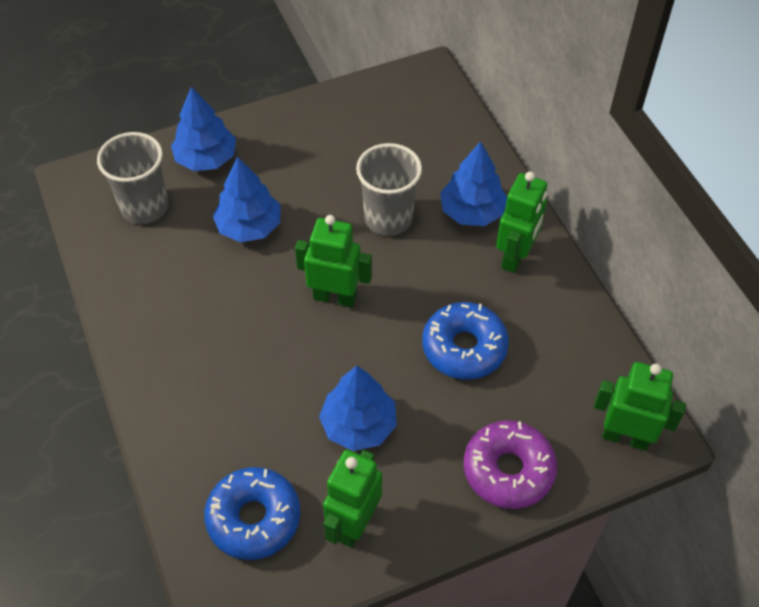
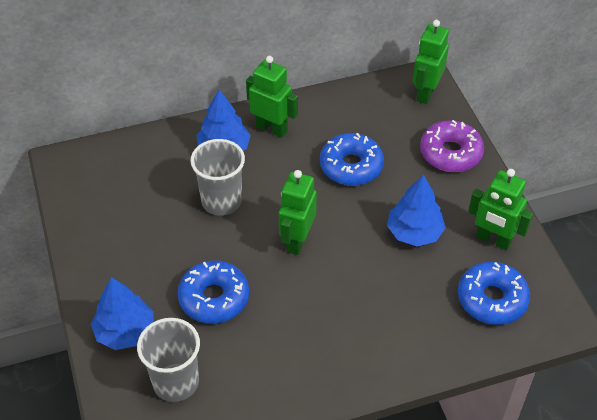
camera: 85 degrees left, 5 degrees down
(249, 226) = (214, 298): blue tree -> blue donut

